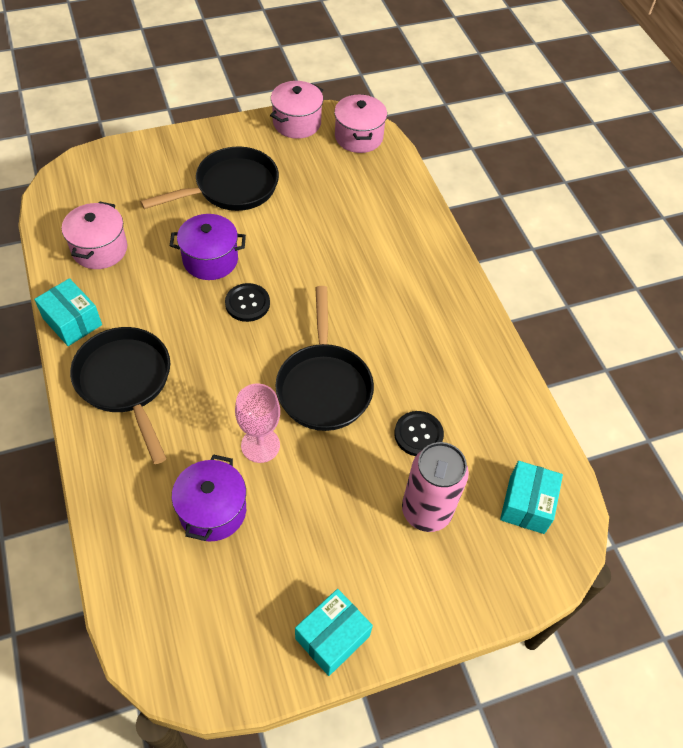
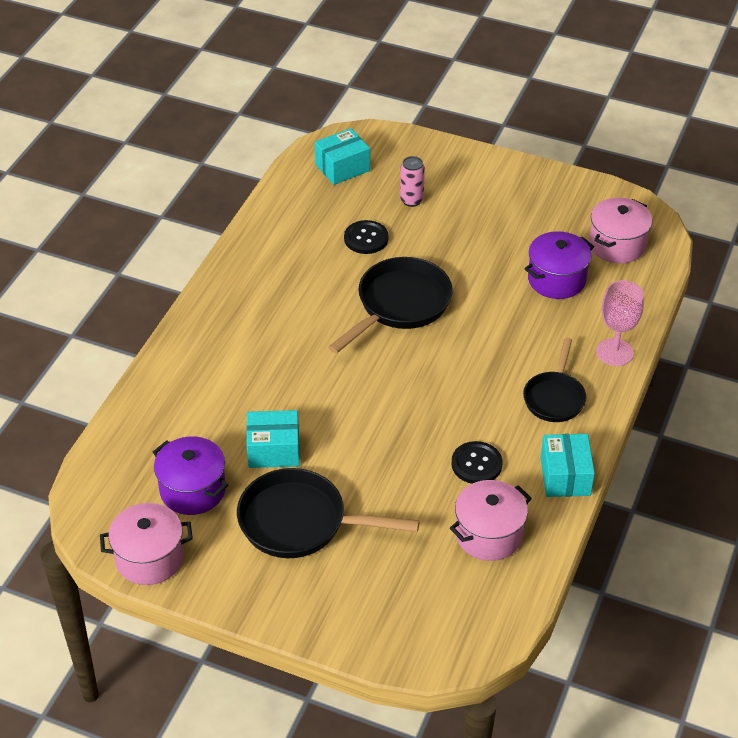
camera: 135 degrees left, 10 degrees down
(126, 382) = (555, 397): black pan -> black pan, size x0.63
(210, 260) = (392, 458): purple pot -> purple pot (193, 490)
(247, 303) = (397, 400): black button -> black button (476, 464)
(260, 445) = (487, 296): pink goblet -> pink goblet (614, 352)
(332, 637) = (537, 182): turquoise box -> turquoise box (274, 450)
(358, 137) = (108, 498): pink pot -> pink pot (617, 245)
(426, 511) = (411, 200): pink can -> pink can, size x0.55

